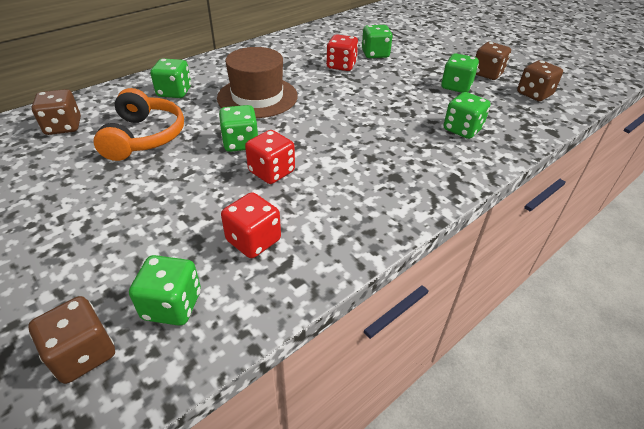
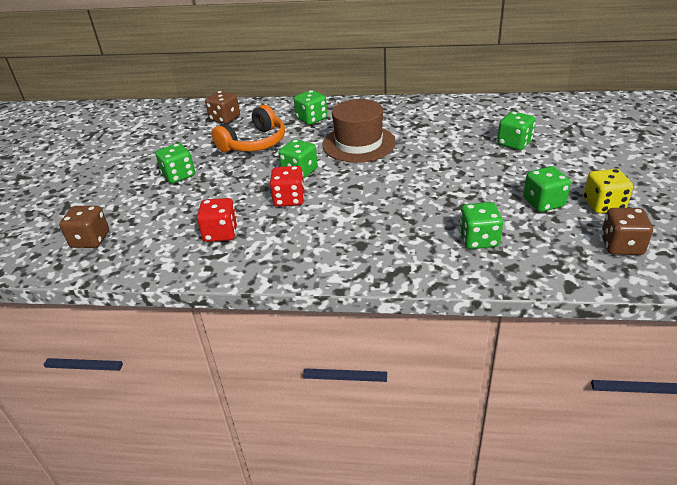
camera: 50 degrees right, 5 degrees down
(172, 305) = (144, 242): green dice -> green dice (179, 175)
(341, 66) = (464, 143): red dice -> none
(487, 74) = (603, 205): brown dice -> yellow dice

